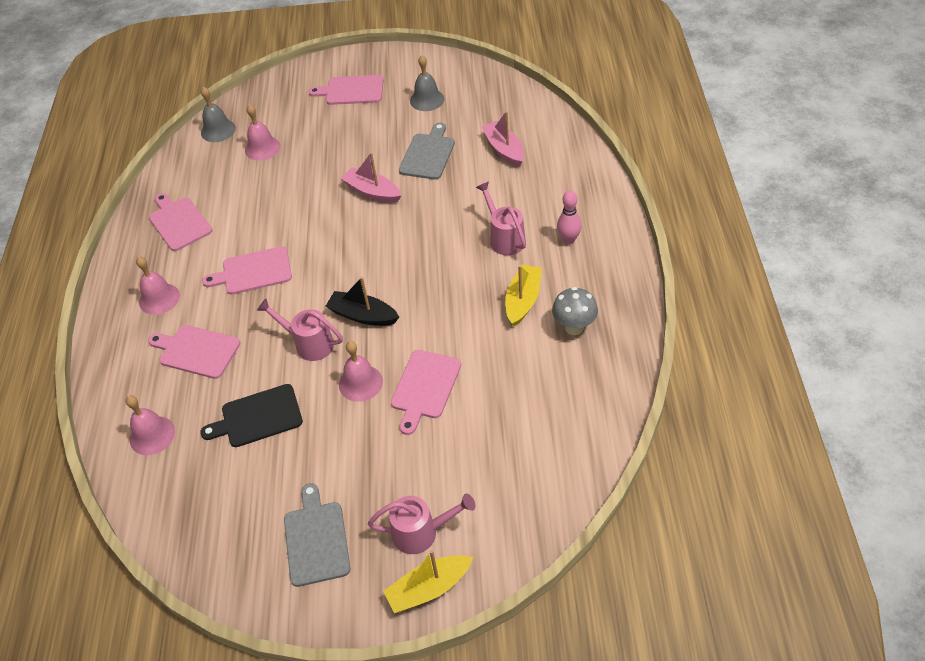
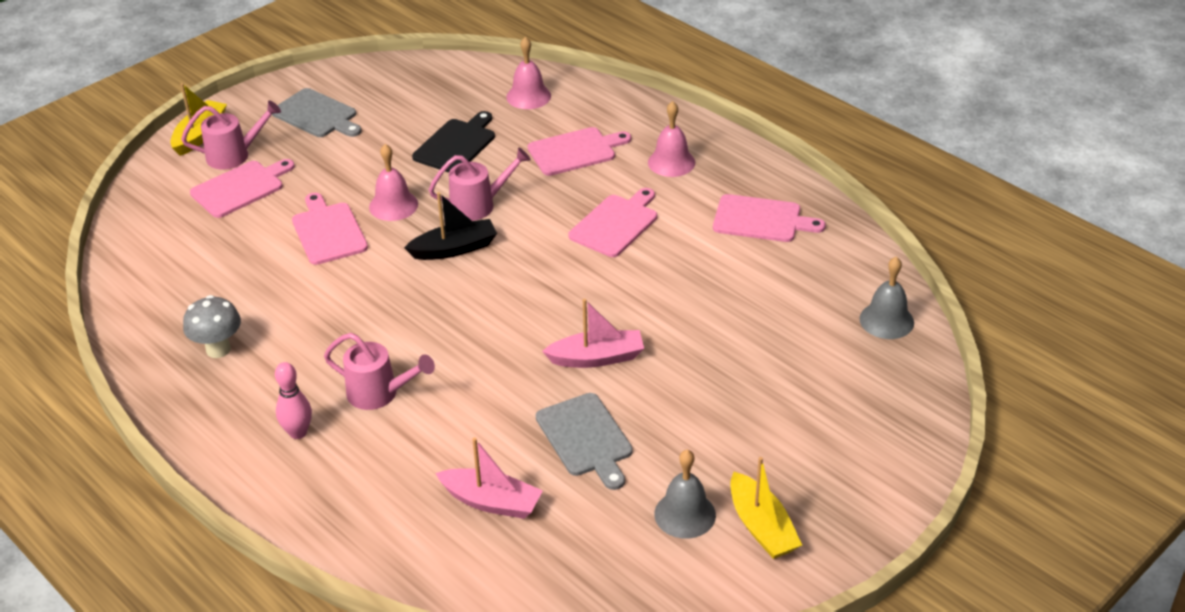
camera: 135 degrees right, 10 degrees down
(262, 148) = (799, 331): pink bell -> none
(351, 90) = (807, 466): pink cutting board -> pink cutting board (241, 188)
(422, 532) = (235, 155): pink watering can -> pink watering can turned 150 degrees counterclockwise
(523, 300) = (297, 344): yellow boat -> yellow boat (761, 527)

